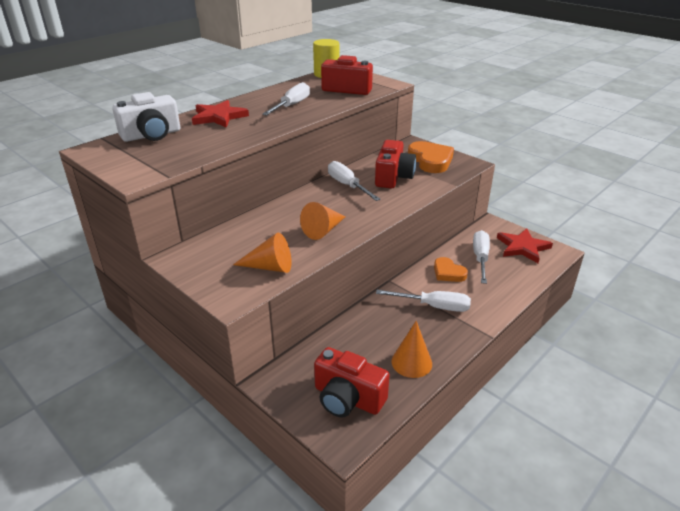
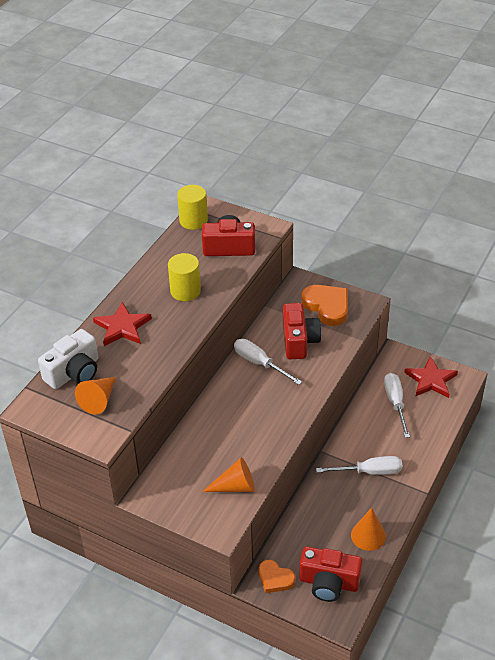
camera: 15 degrees left, 10 degrees up
(291, 105) = (185, 291): white screwdriver -> yellow cylinder
(323, 230) = (262, 430): orange cone -> orange cone (99, 400)
(448, 273) = (371, 429): orange heart -> orange heart (275, 578)

